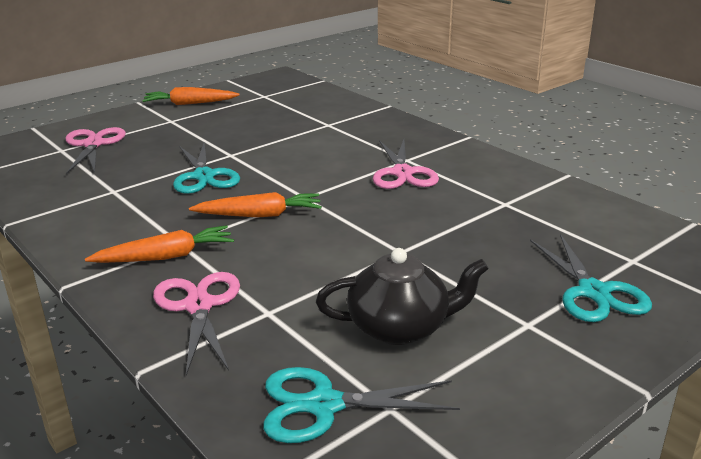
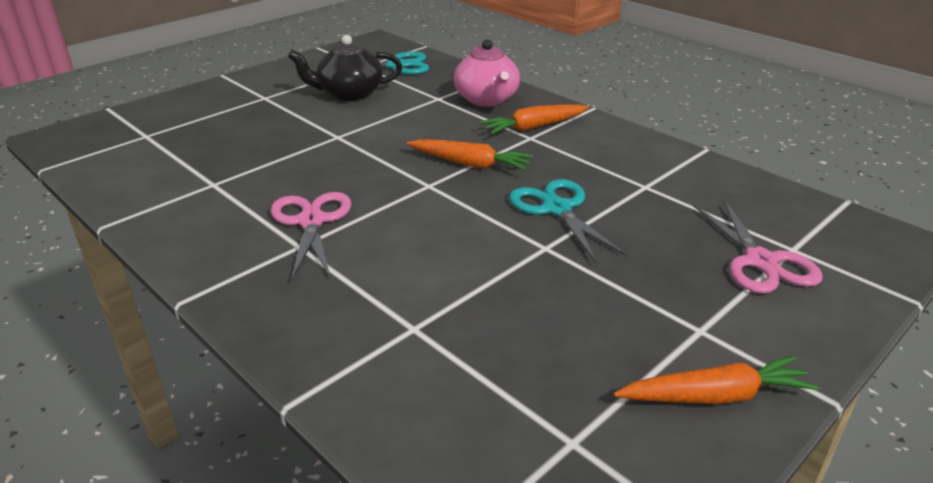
camera: 175 degrees right, 5 degrees up
(199, 306) = (487, 100): pink scissors -> pink teapot
(260, 215) = (470, 164): orange carrot -> orange carrot turned 150 degrees counterclockwise
(593, 292) = (202, 114): turquoise scissors -> none

